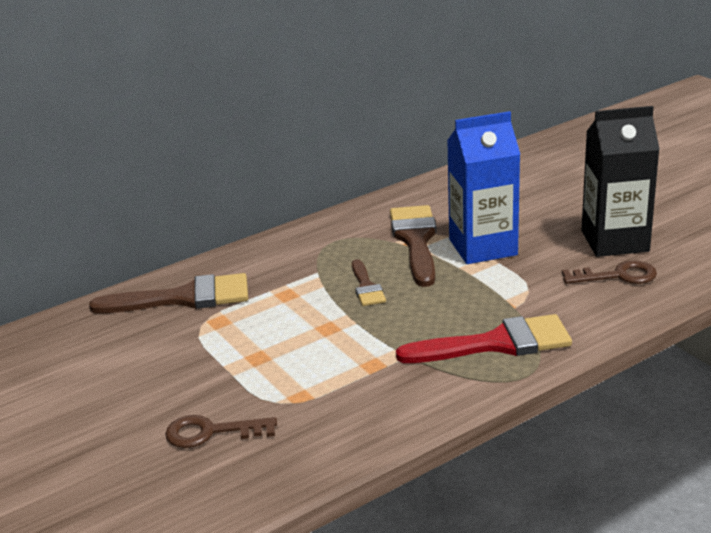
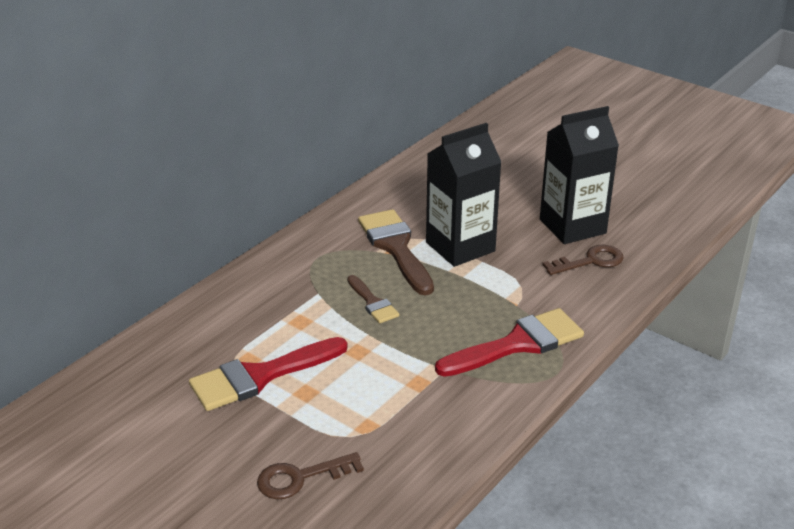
camera: 20 degrees left, 5 degrees up
(184, 298) = (199, 339): brown brush -> none
(222, 337) = (260, 376): none -> red brush
(483, 247) = (460, 247): blue carton -> black carton

